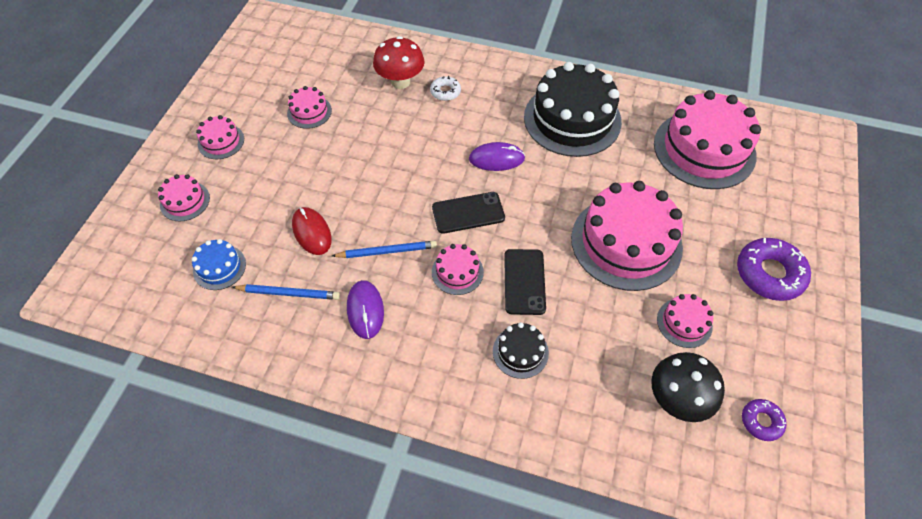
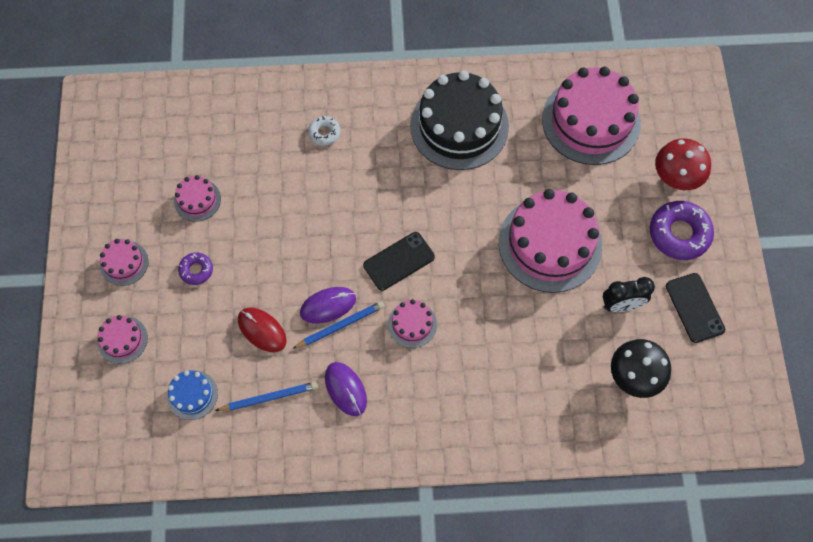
camera: 20 degrees left, 10 degrees up
(400, 82) = (274, 135): red mushroom -> red mushroom (675, 178)
(496, 159) = (403, 194): purple mouse -> purple mouse (328, 305)
(520, 352) = (494, 380): black cake -> none
(524, 281) = (474, 313): black phone -> black phone (694, 307)
(684, 322) = (621, 305): pink cake -> black clock
(761, 421) = (704, 371): purple donut -> purple donut (196, 270)

